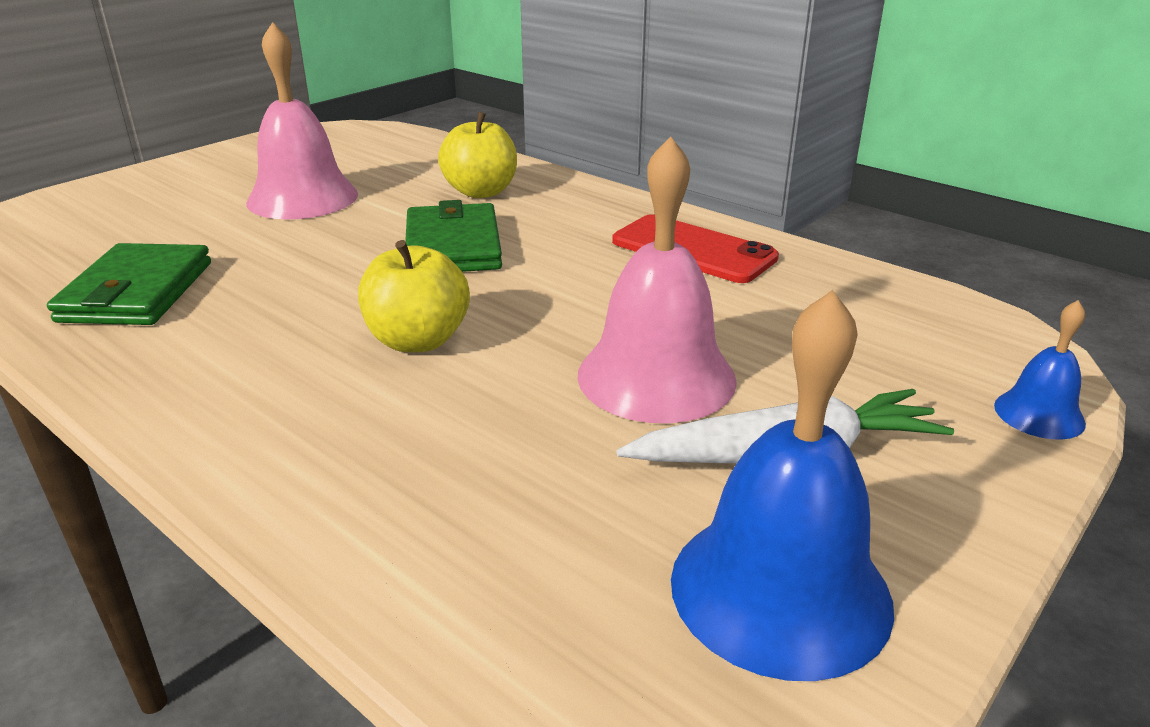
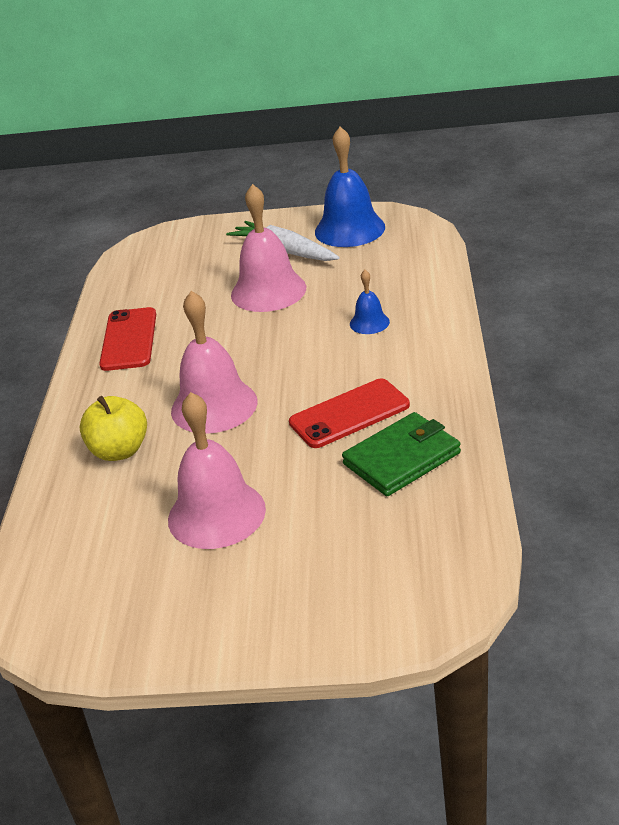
camera: 125 degrees left, 5 degrees up
(264, 300) = (349, 414): none -> red phone
(418, 340) = (319, 350): yellow apple -> none
(453, 246) = (214, 406): green wallet -> pink bell
(1039, 414) = (196, 227): blue bell -> blue bell (369, 323)

